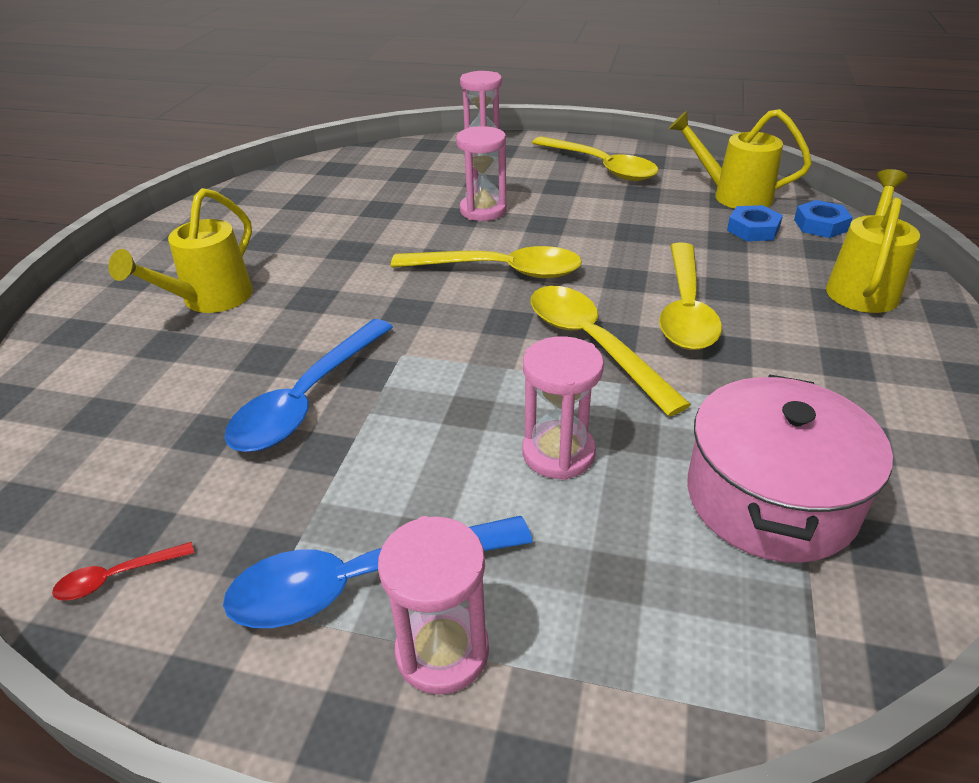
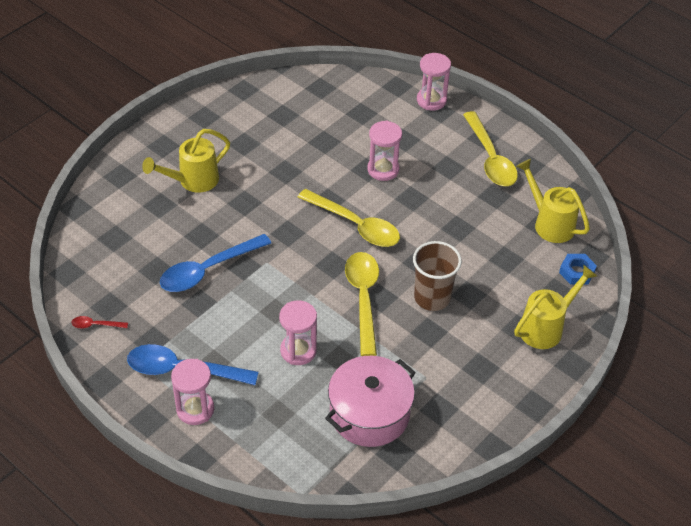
camera: 25 degrees right, 10 degrees up
(685, 309) = (432, 298): yellow spoon -> brown cup
(753, 229) = (531, 257): blue nut -> none

